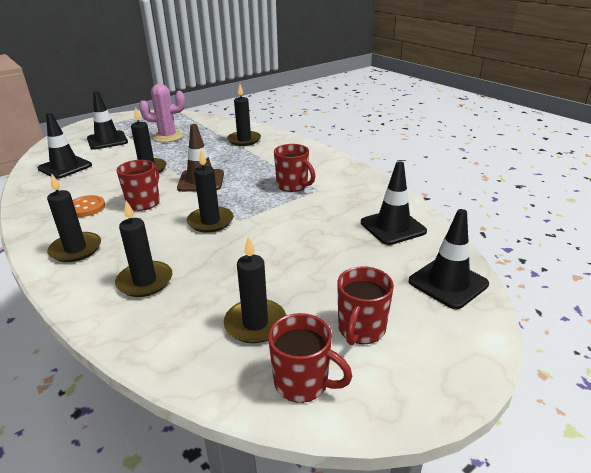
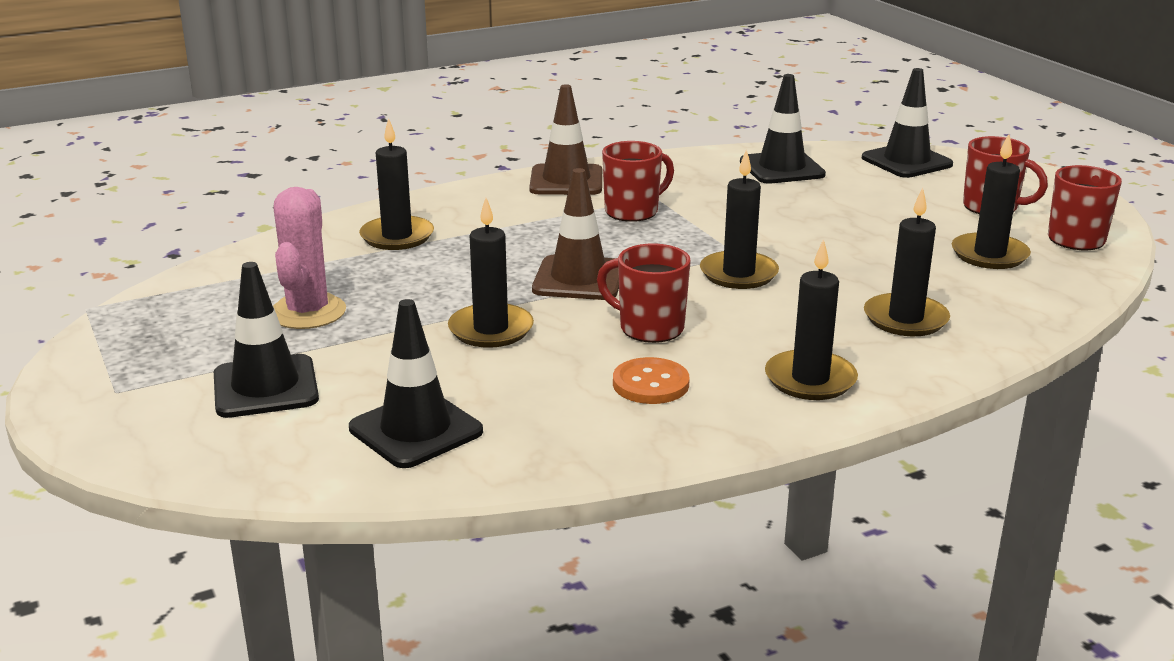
camera: 80 degrees left, 5 degrees down
(330, 165) = (566, 181): none -> brown traffic cone

